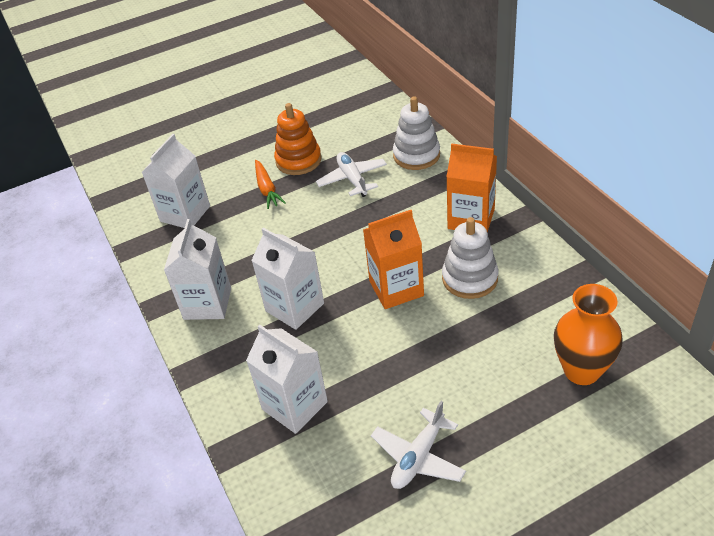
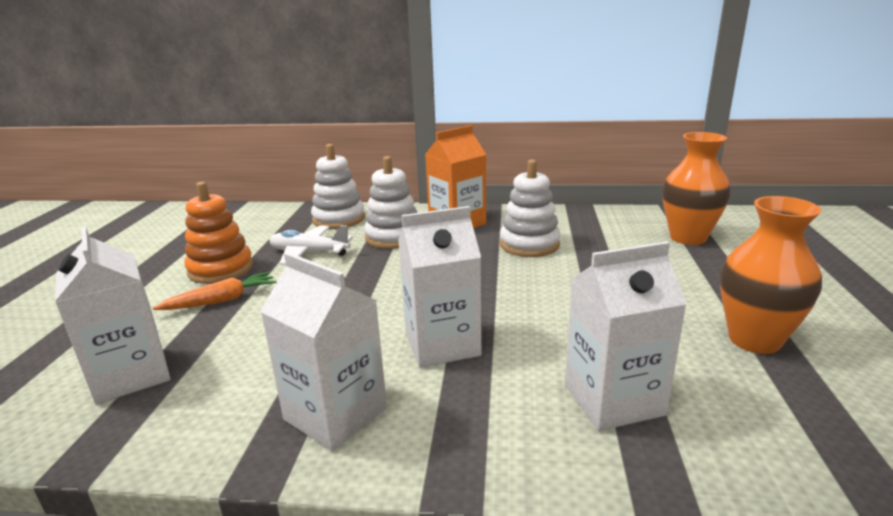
camera: 60 degrees left, 20 degrees down
(267, 189) = (221, 300): orange carrot -> orange carrot turned 45 degrees counterclockwise
(396, 288) = (496, 278): orange carton -> none
(413, 201) = (393, 237): none -> white stacking toy
(418, 457) = (754, 340): white plane -> orange vase

